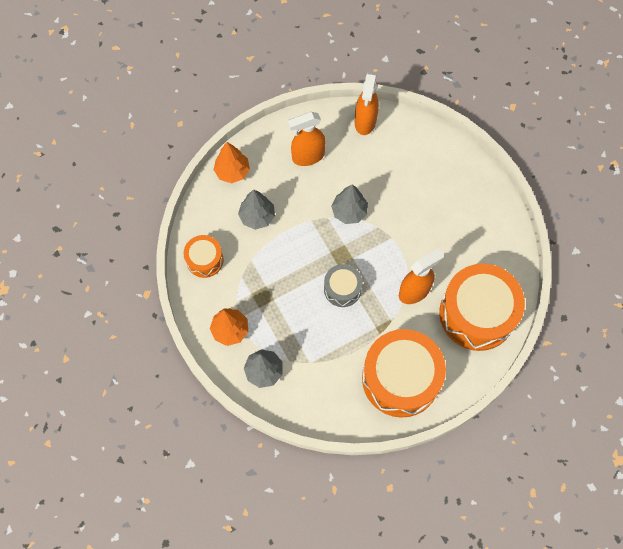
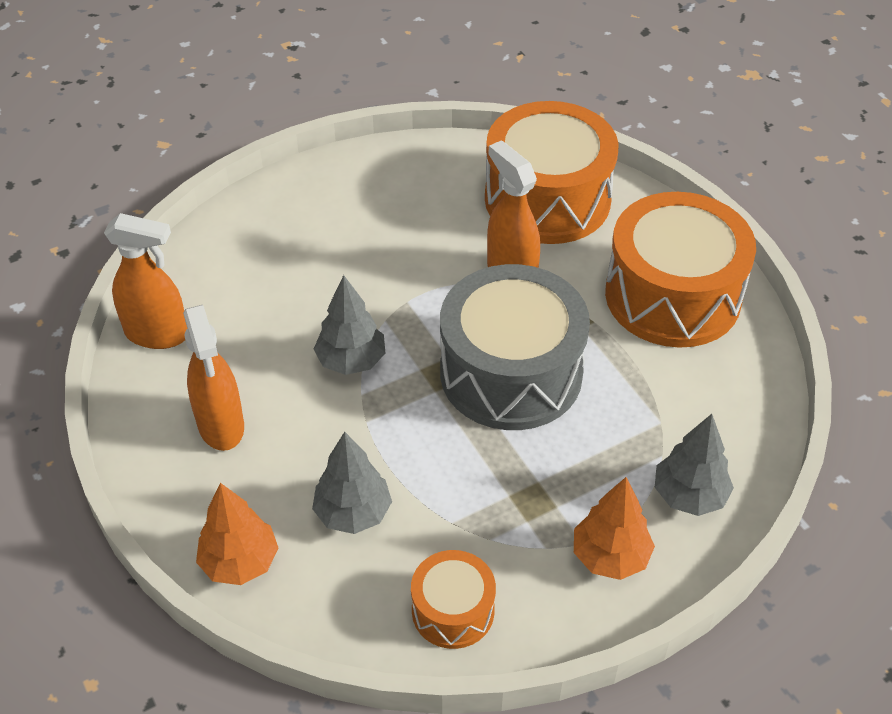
camera: 90 degrees left, 20 degrees down
(342, 289) = (511, 373): grey drum -> grey drum, size x1.99

